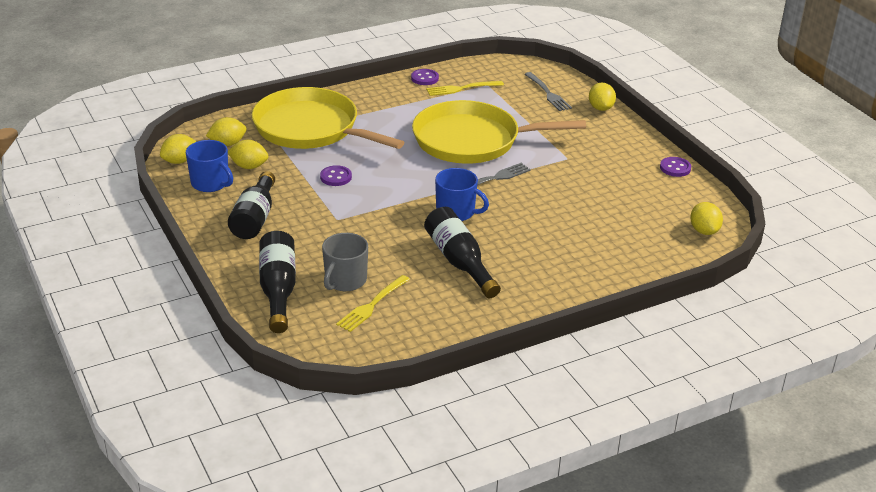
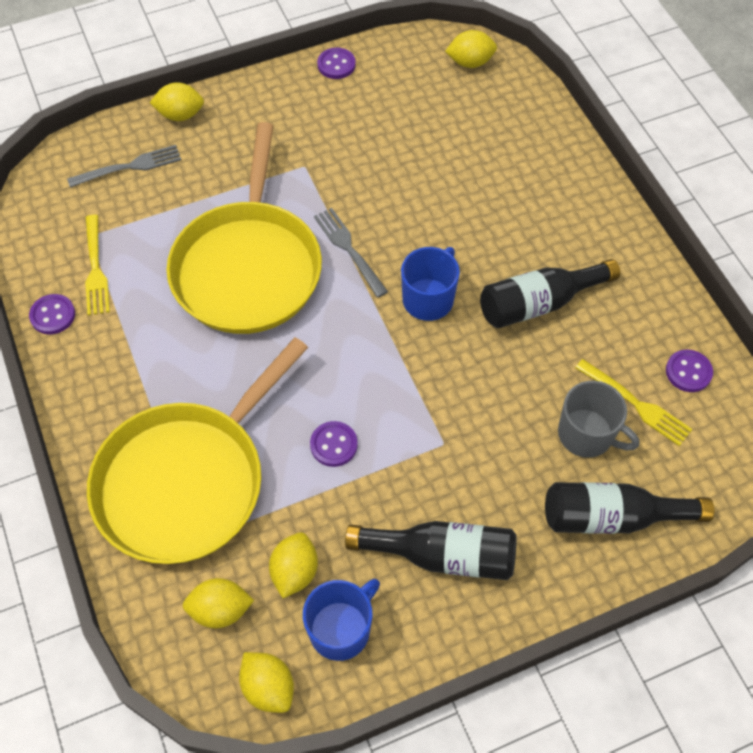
camera: 85 degrees left, 25 degrees up
(227, 144) = (220, 610): yellow lemon -> yellow lemon turned 75 degrees counterclockwise
(403, 333) = (688, 372): none -> purple button

